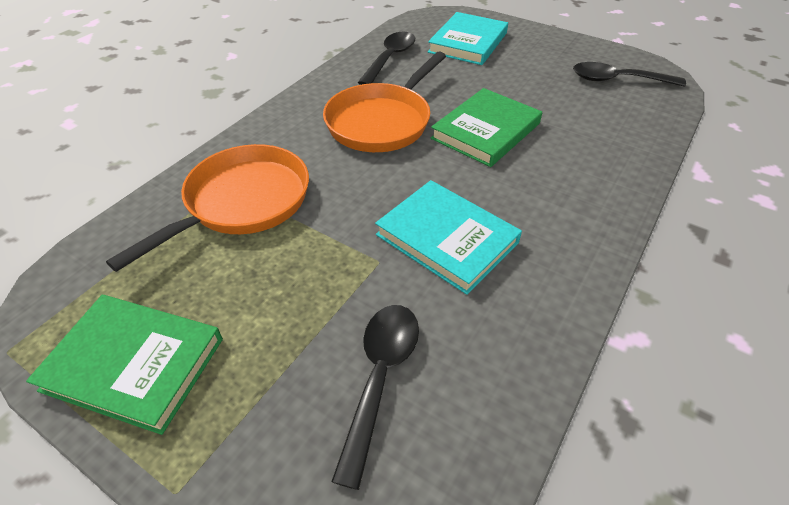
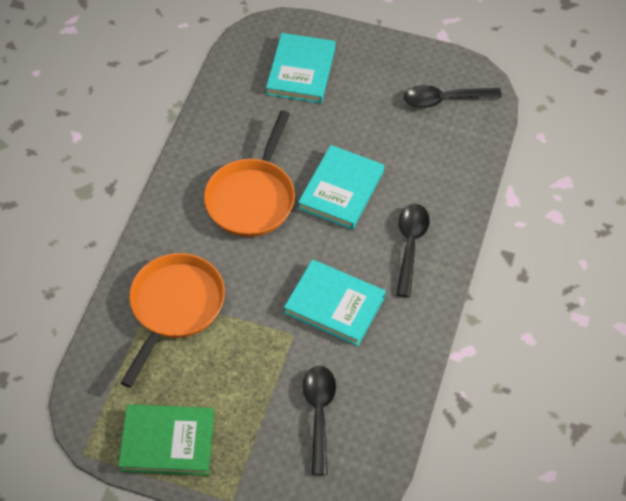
camera: 15 degrees left, 10 degrees up
(390, 58) = (233, 111): black spoon -> black spoon (410, 245)
(486, 131) = (341, 190): green book -> turquoise book

